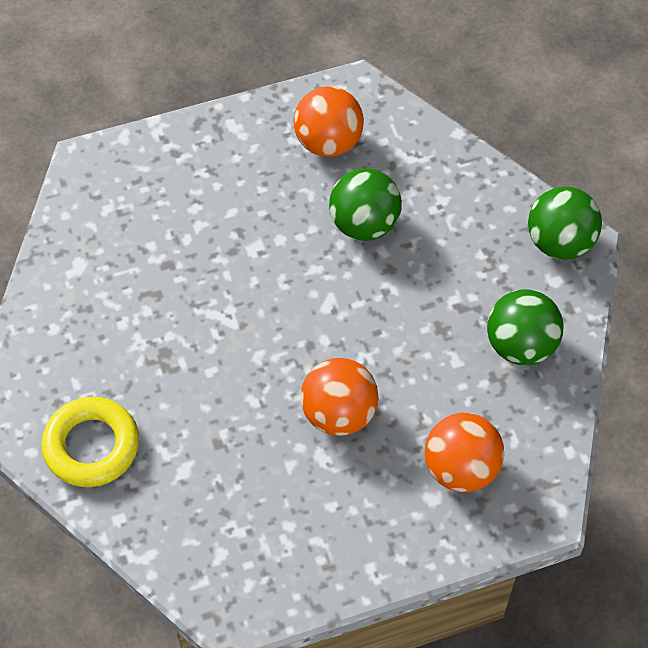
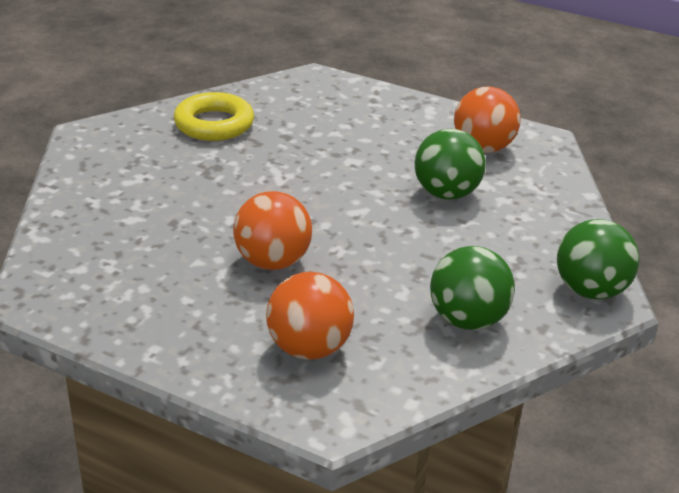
camera: 45 degrees right, 25 degrees down
(91, 446) = (103, 174): yellow ring -> yellow ring (214, 124)

